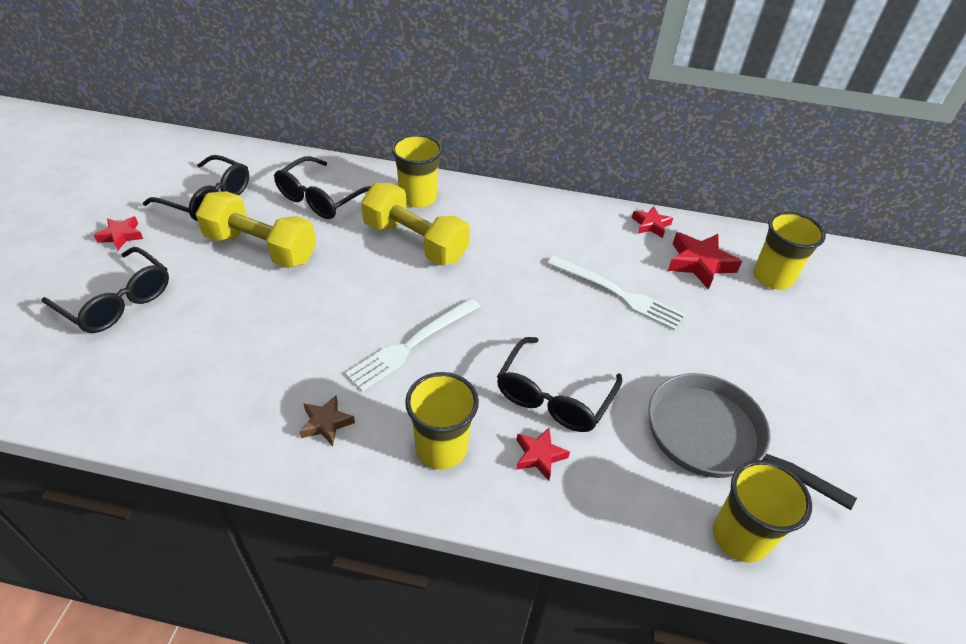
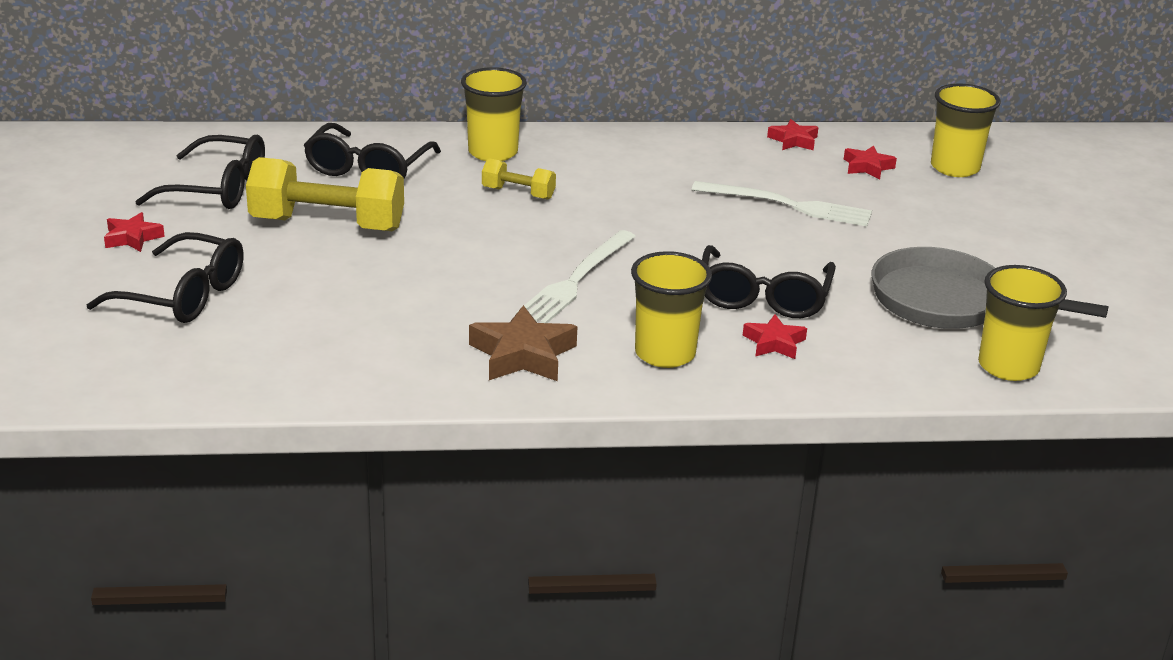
camera: 15 degrees left, 15 degrees down
(326, 423) = (522, 355): brown star -> brown star, size x1.67
(415, 242) = (518, 193): yellow dumbbell -> yellow dumbbell, size x0.50
(699, 263) = (867, 167): red star -> red star, size x0.60

